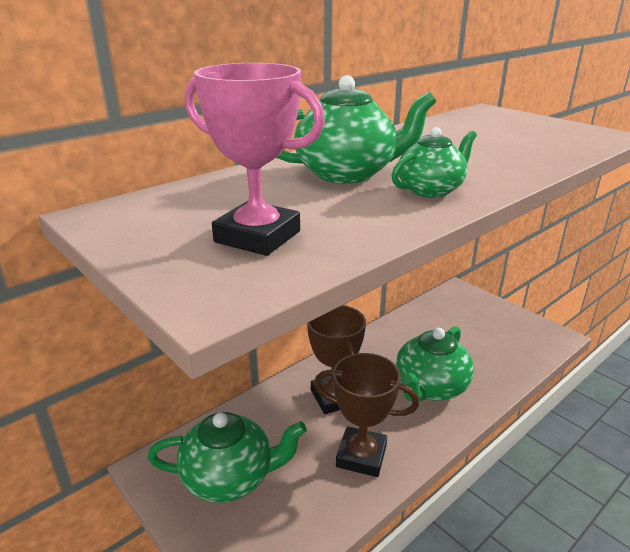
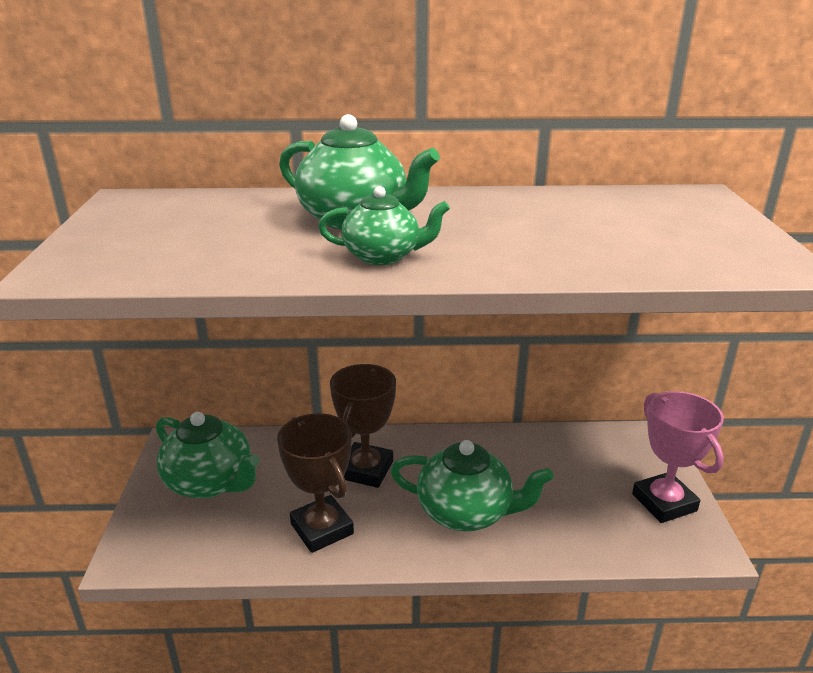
camera: 40 degrees right, 0 degrees up
(257, 236) = (169, 246): pink trophy -> pink trophy (664, 502)
(430, 388) = (466, 512): green teapot -> green teapot turned 150 degrees counterclockwise

